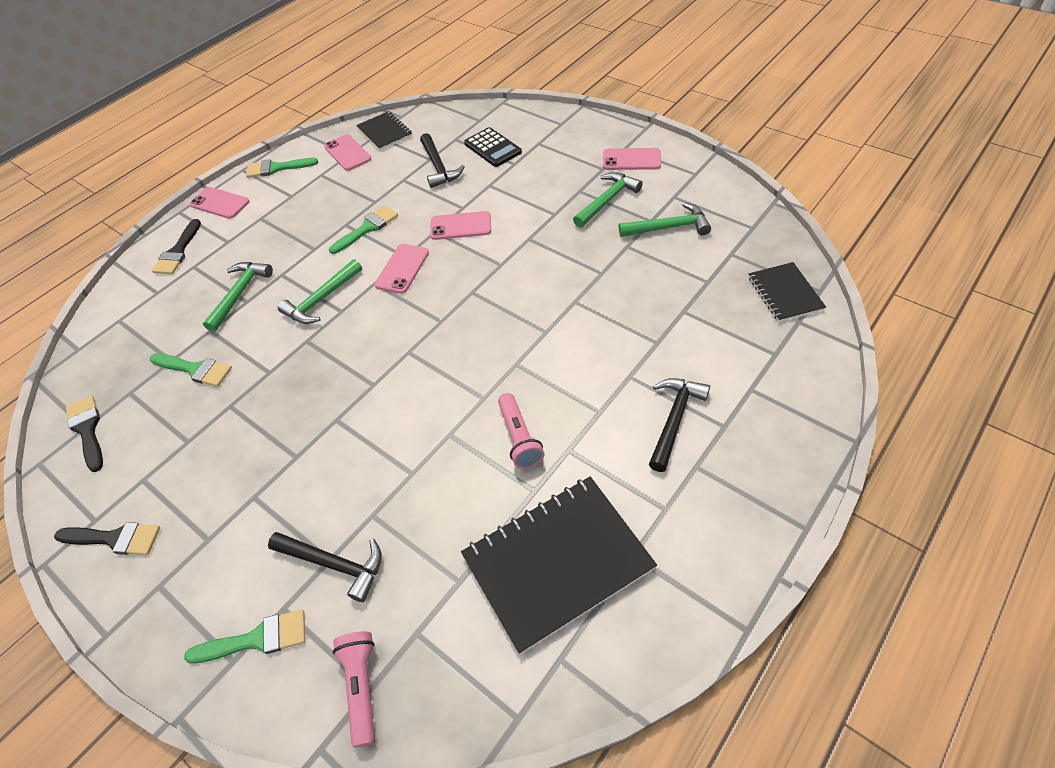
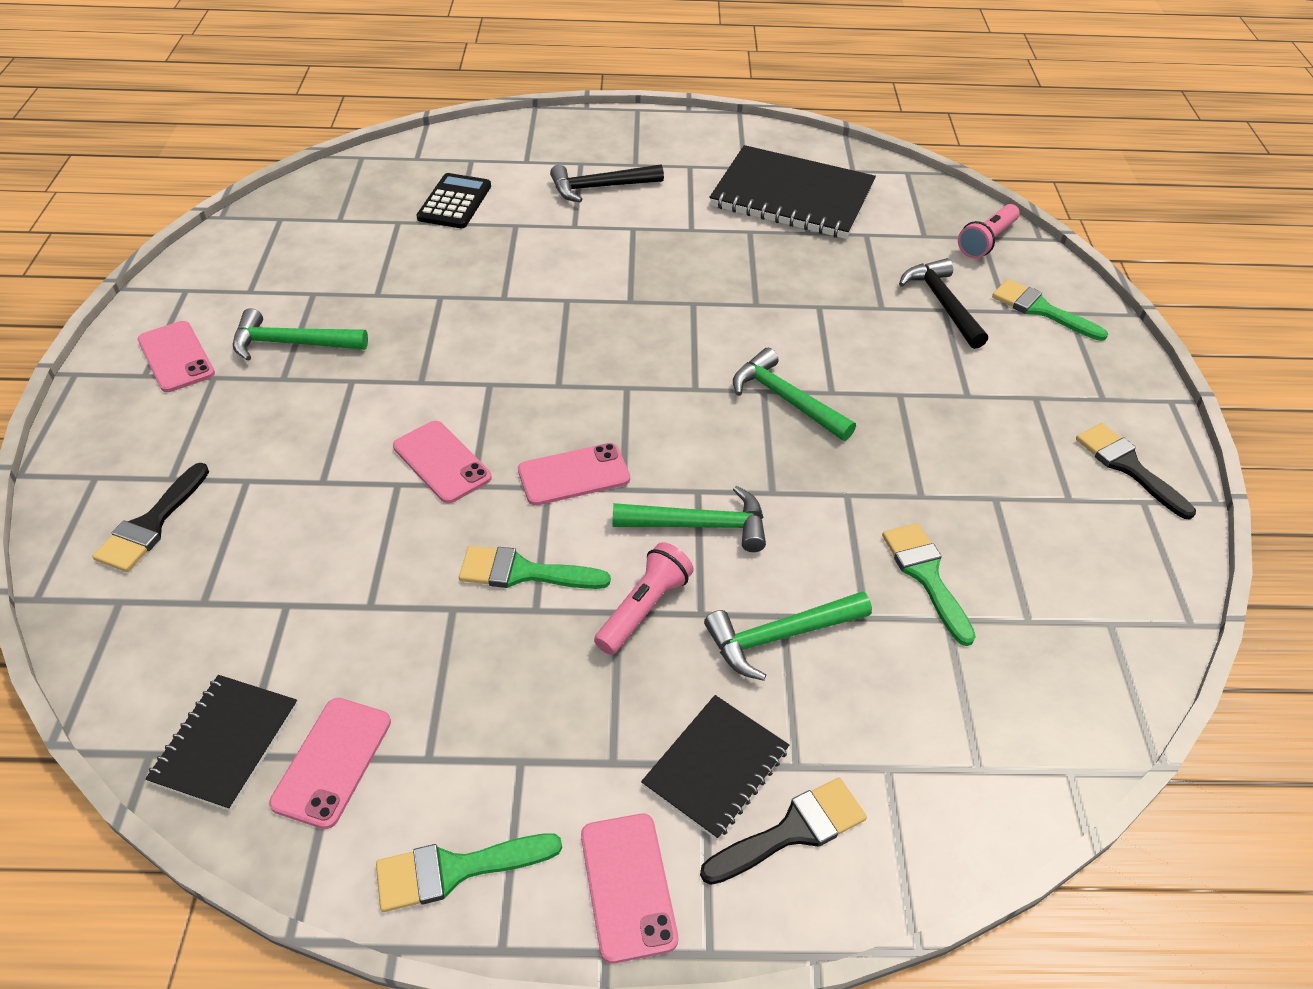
camera: 135 degrees left, 5 degrees down
(87, 430) = (1109, 615): black brush -> black brush (151, 524)
(276, 168) = (455, 870): green brush -> green brush turned 120 degrees clockwise
(438, 167) = (306, 575): black hammer -> none
(492, 148) = (211, 531): black calculator -> black calculator (455, 202)
(519, 438) = (711, 260): pink flashlight -> pink flashlight (644, 608)
(668, 227) = (319, 275): green hammer -> green hammer (786, 399)
(784, 293) = (381, 174): black notebook -> black notebook (716, 768)

